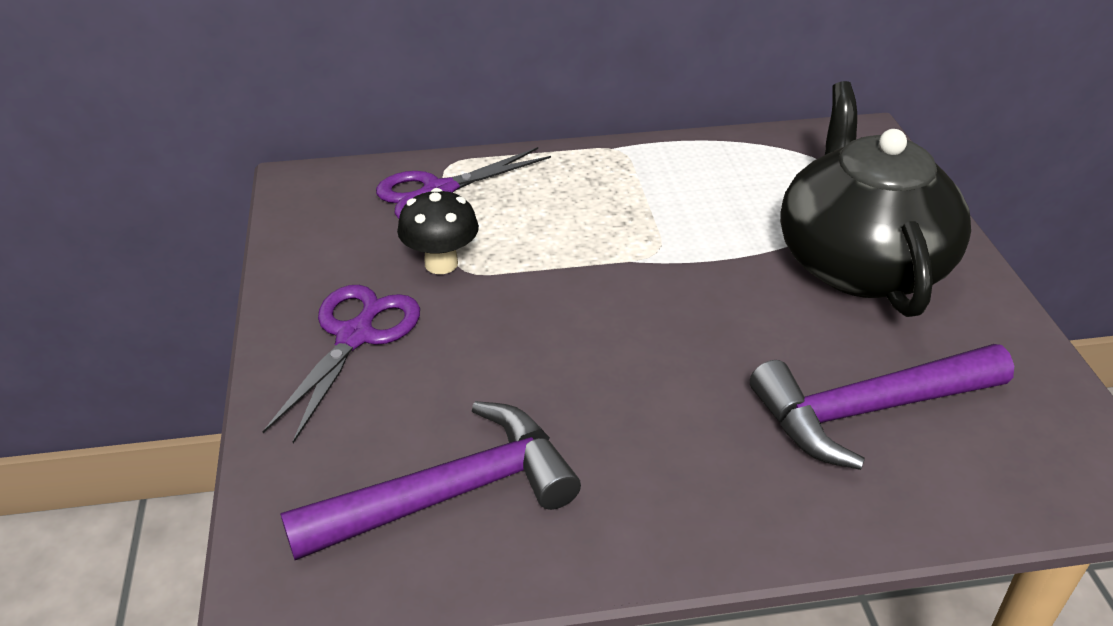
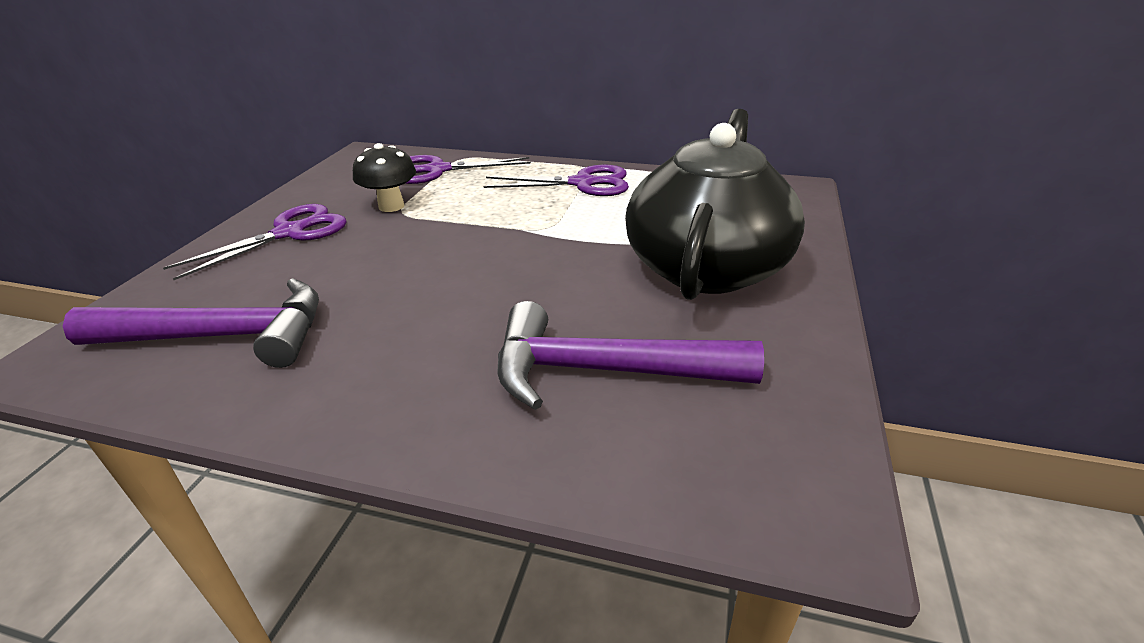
camera: 25 degrees right, 5 degrees down
(637, 176) = (582, 183): none -> purple scissors

